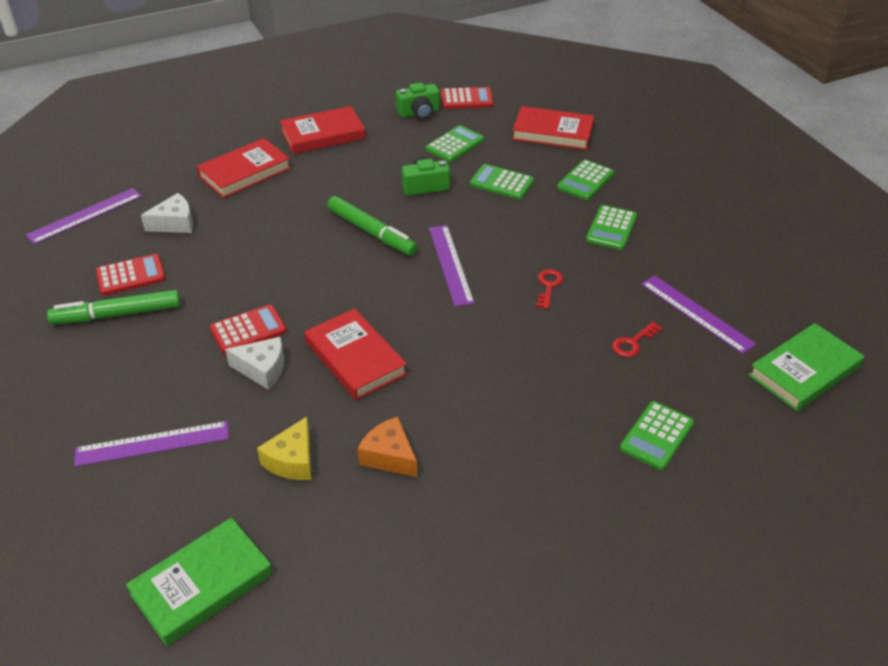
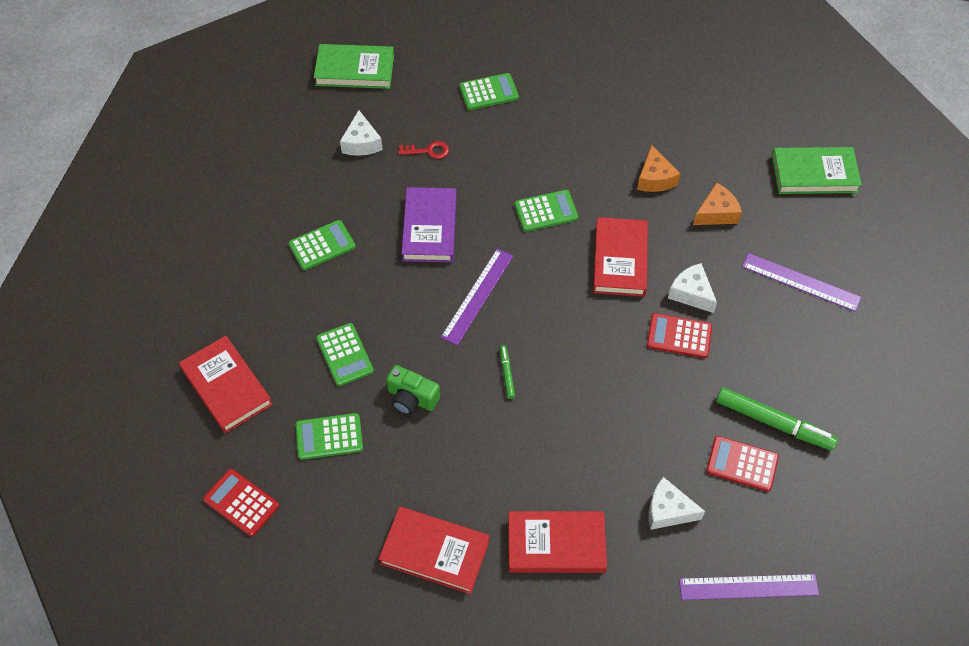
camera: 140 degrees left, 15 degrees up
(292, 460) = (716, 213): yellow cheese -> orange cheese
(371, 232) = (507, 374): green marker -> green marker, size x0.49
(419, 113) = (310, 516): green camera -> none
(548, 286) = (429, 228): red key -> purple book
(585, 181) = (277, 307): green calculator -> green calculator (546, 211)
(696, 313) = (361, 143): purple ruler -> white cheese

